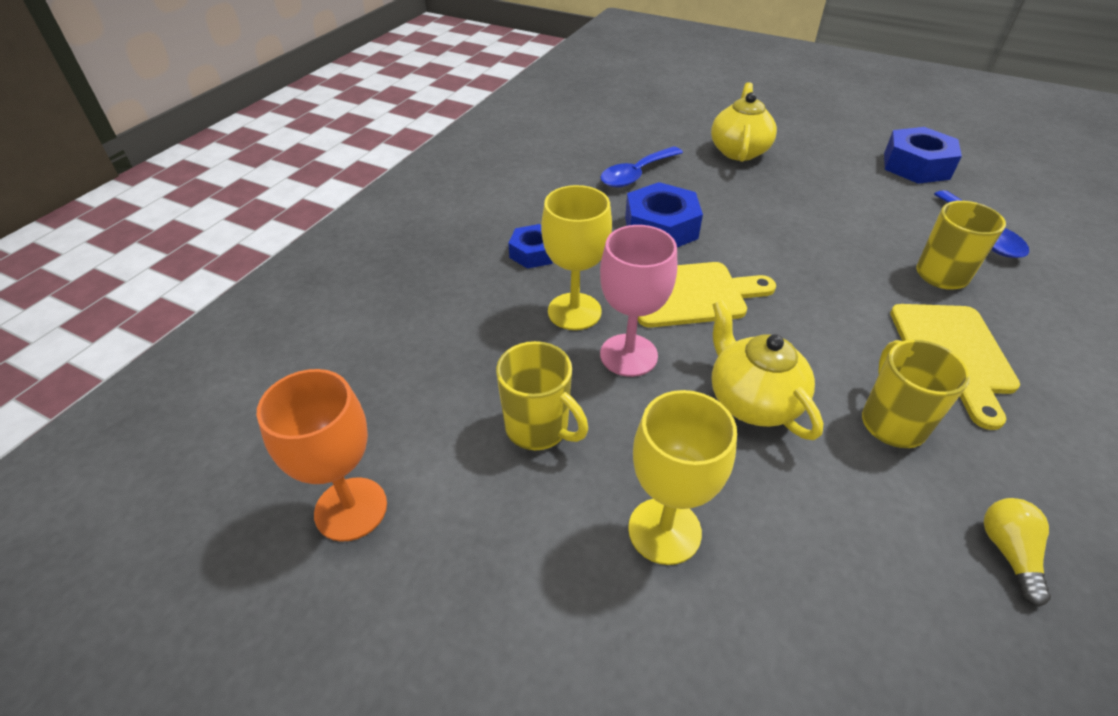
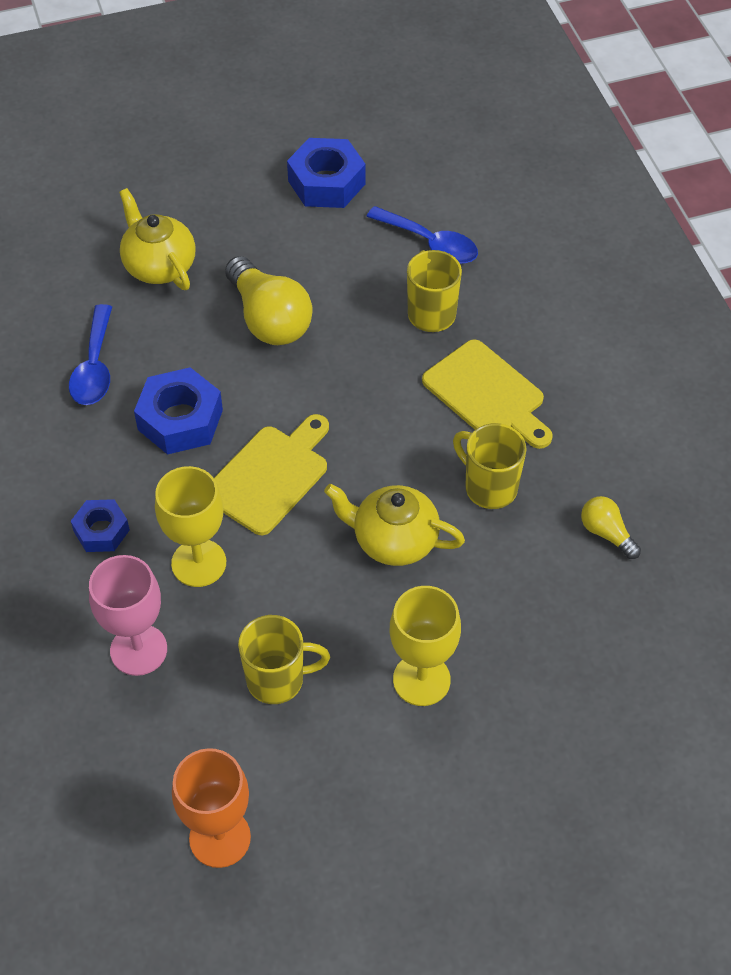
camera: 45 degrees left, 10 degrees up
(628, 355) = (278, 570): pink goblet -> pink goblet (138, 650)
(791, 211) = (269, 319): none -> yellow light bulb

